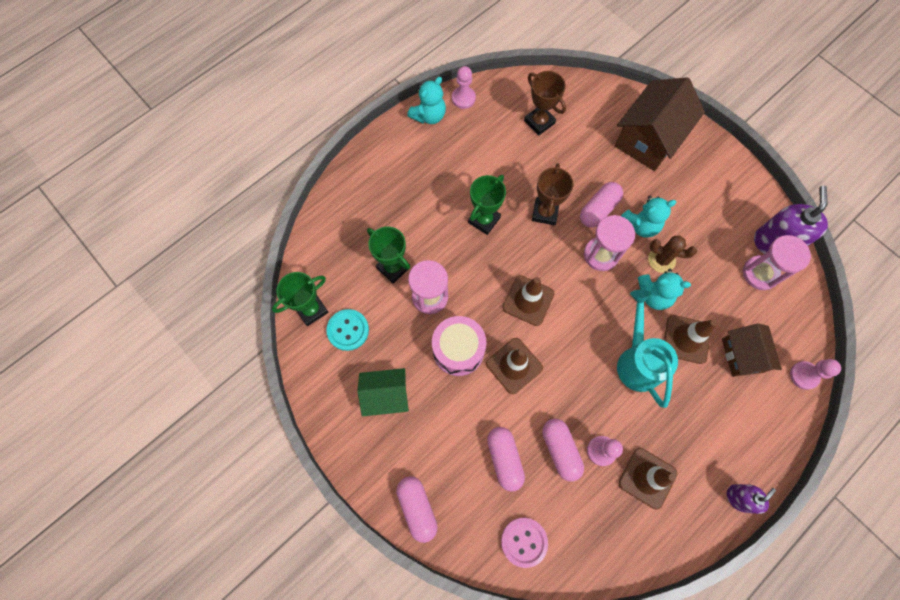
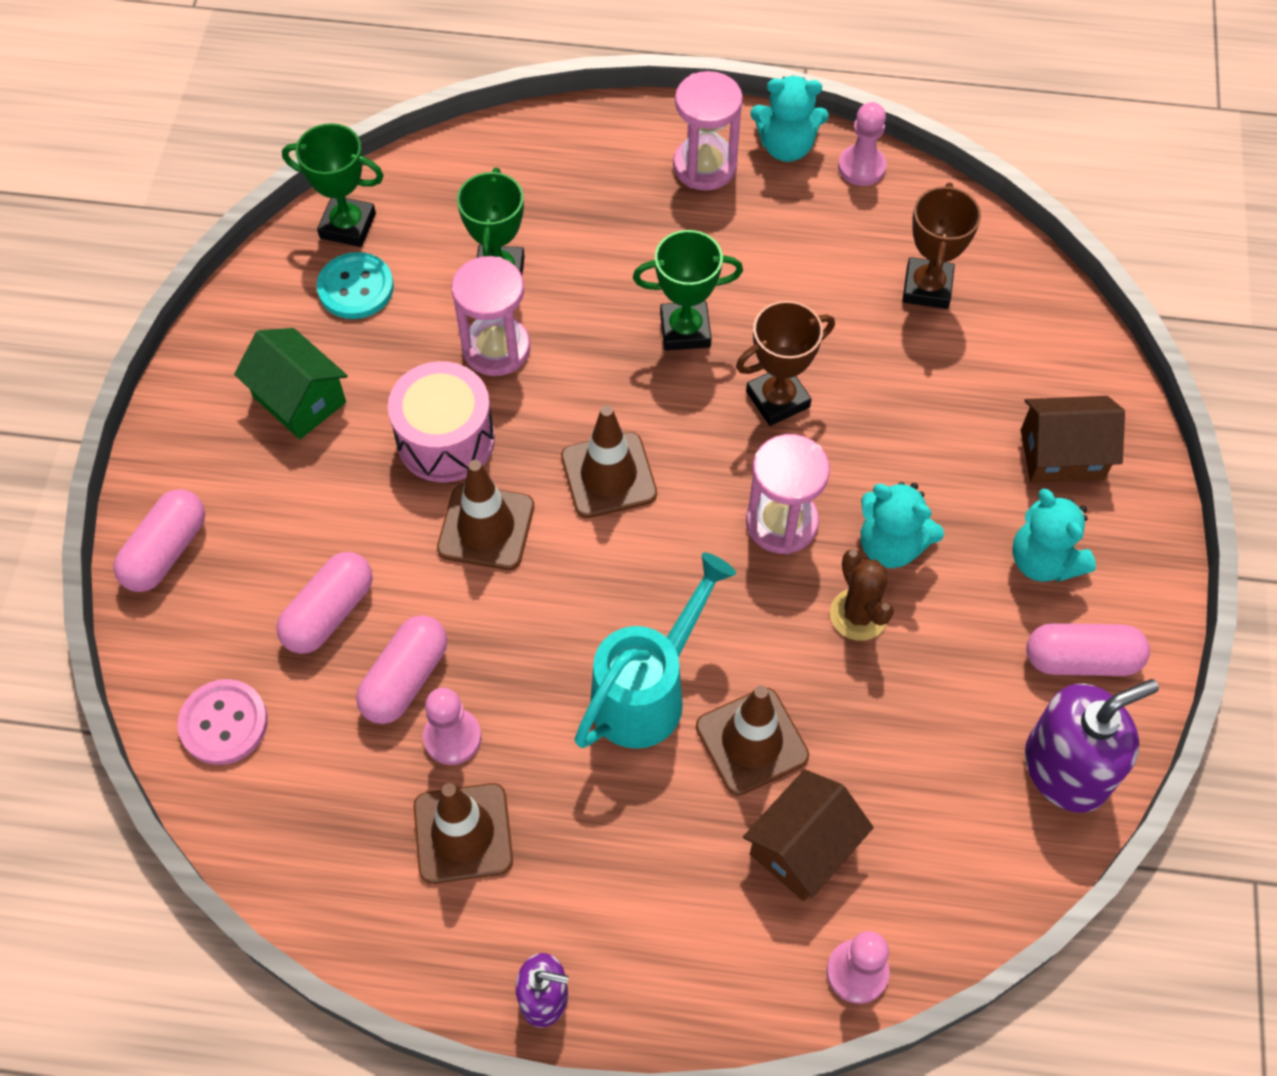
camera: 50 degrees right, 10 degrees down
(598, 210) = (857, 468): pink capsule -> pink capsule (1081, 659)
(649, 139) = (1062, 454): brown house -> brown house, size x0.62
(654, 295) = (784, 644): turquoise teddy bear -> turquoise teddy bear (1043, 560)
(760, 273) = (983, 782): pink hourglass -> pink hourglass (705, 166)

